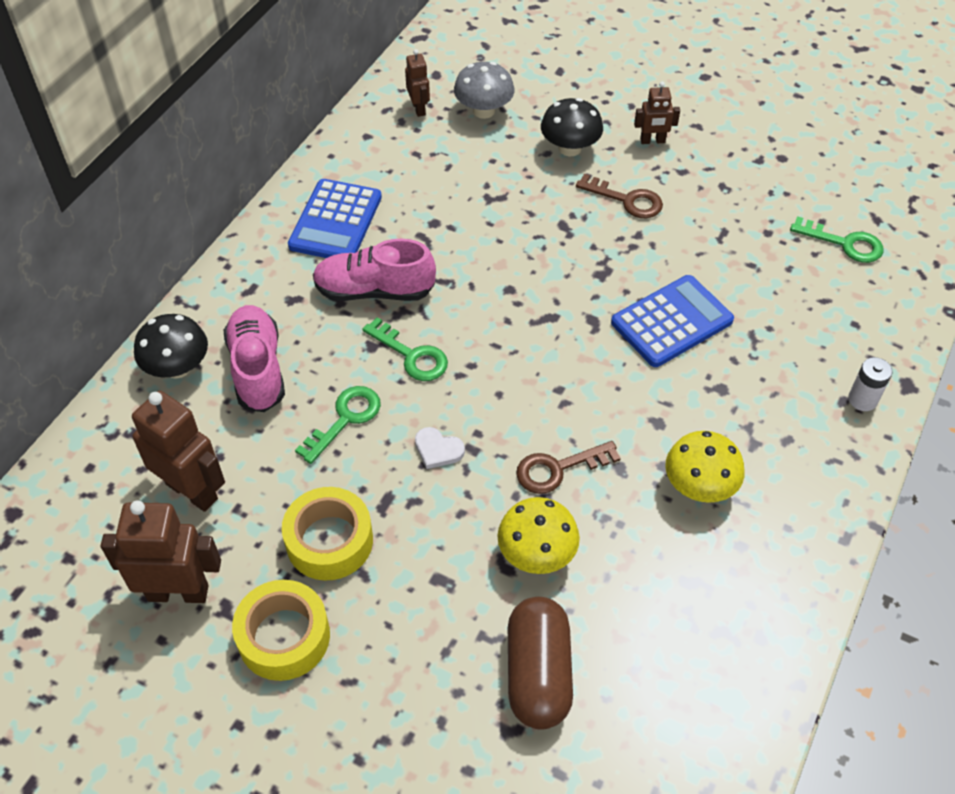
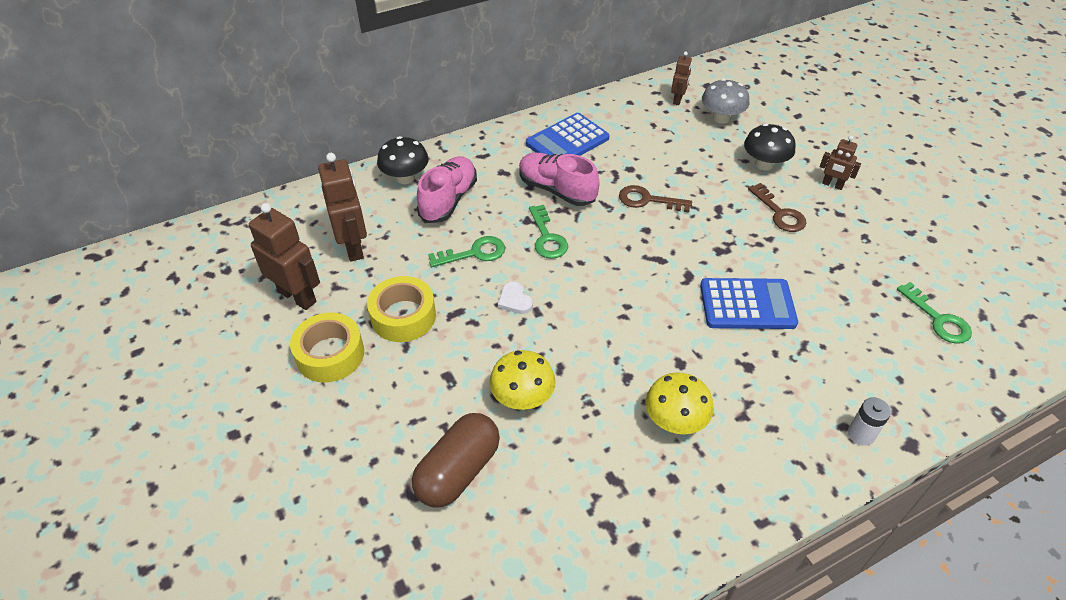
camera: 35 degrees right, 5 degrees down
(558, 469) = (583, 354): brown key -> brown key (647, 200)

